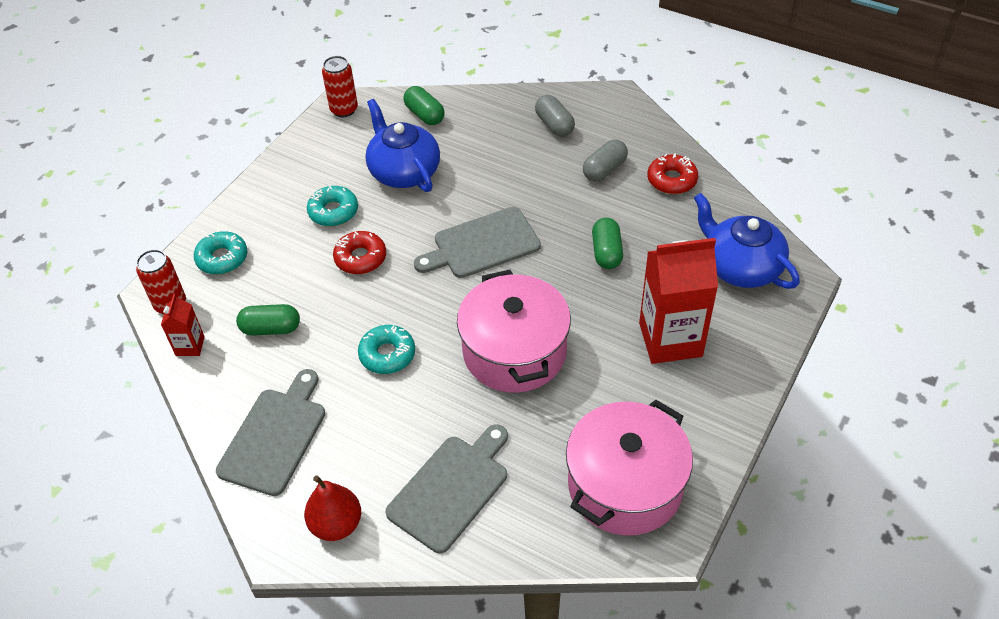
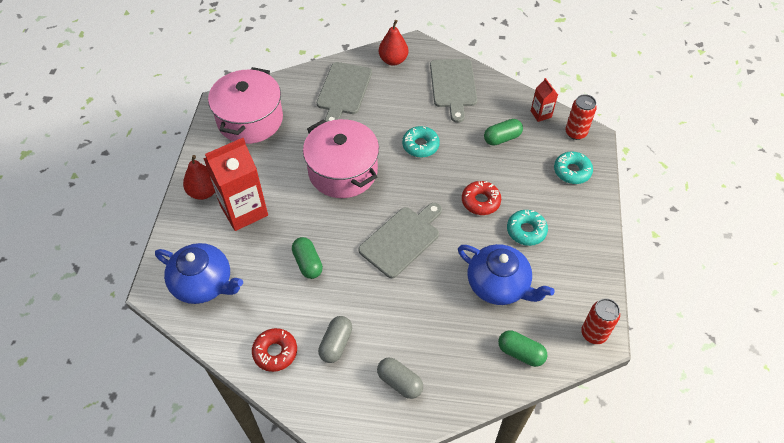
camera: 155 degrees right, 5 degrees up
(722, 384) = (204, 192): none -> red pear

